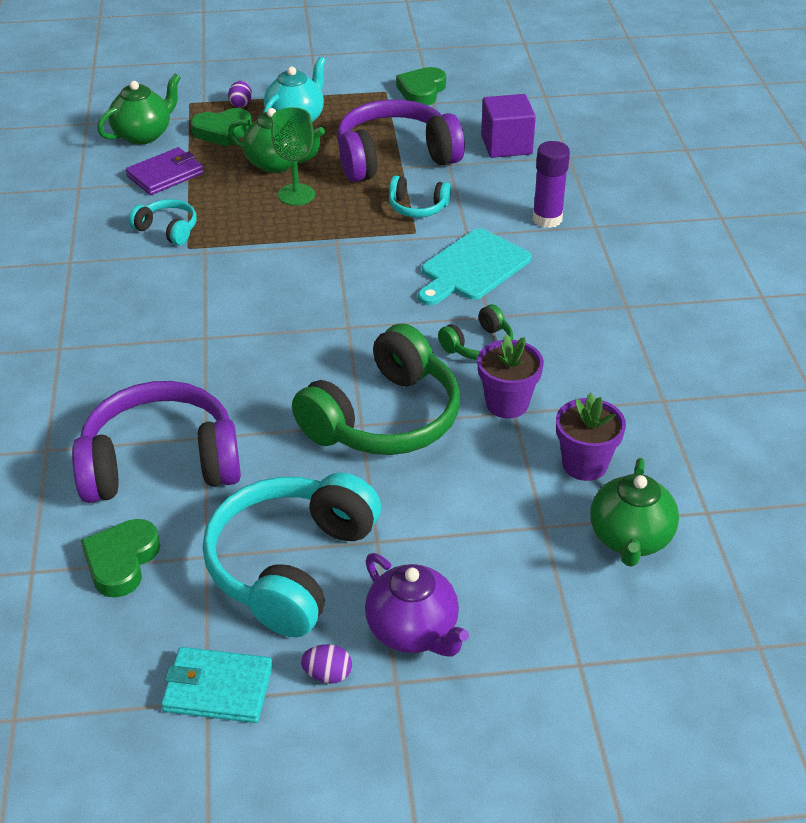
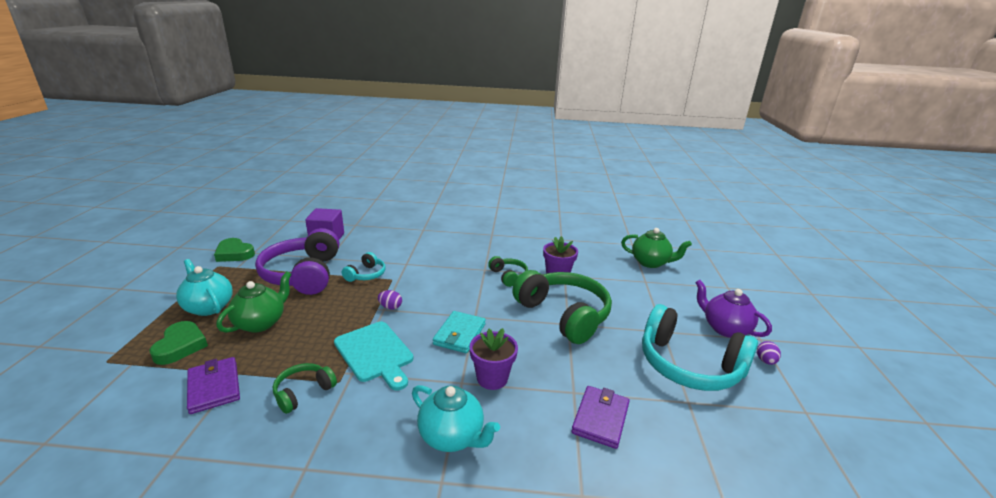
camera: 80 degrees left, 15 degrees down
(117, 345) = (452, 437): none -> turquoise teapot
(121, 561) = (703, 448): green heart -> none
(143, 135) = (125, 397): green teapot -> none
(161, 463) = (600, 418): purple headphones -> purple wallet
(167, 229) = (303, 392): turquoise headphones -> green headphones
(218, 688) = (795, 406): turquoise wallet -> turquoise wallet (459, 334)
(241, 104) = (148, 331): purple egg -> purple egg (390, 307)
(296, 195) = (311, 319): green goblet -> none
(413, 631) = (724, 328): purple teapot -> purple teapot turned 105 degrees counterclockwise
(472, 268) = (439, 267): turquoise cutting board -> turquoise cutting board (375, 353)
(547, 219) = (408, 240): purple glue stick -> none
(584, 464) = (603, 264): purple flower pot -> purple flower pot (492, 378)

